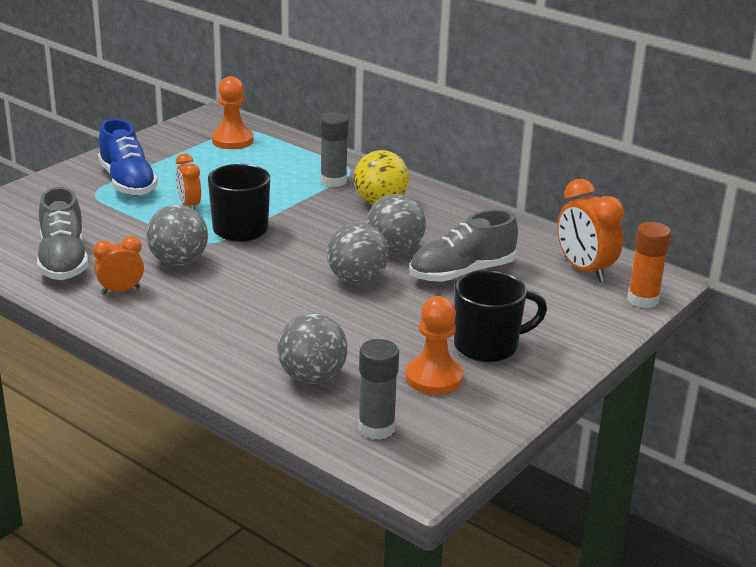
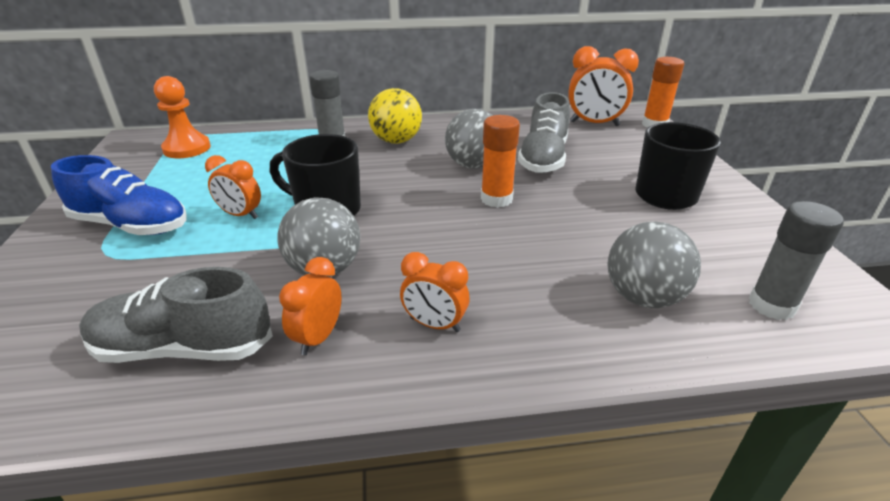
camera: 45 degrees left, 5 degrees up
(63, 260) = (184, 348): grey shoe -> grey shoe turned 150 degrees clockwise
(180, 318) = (434, 324): none -> orange clock
(357, 280) = (496, 199): grey ball -> orange glue stick
(434, 378) = (697, 237): orange pawn -> none

